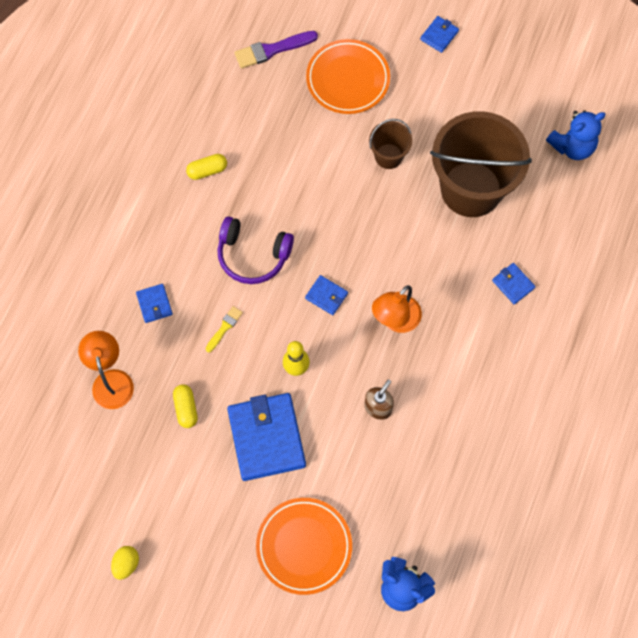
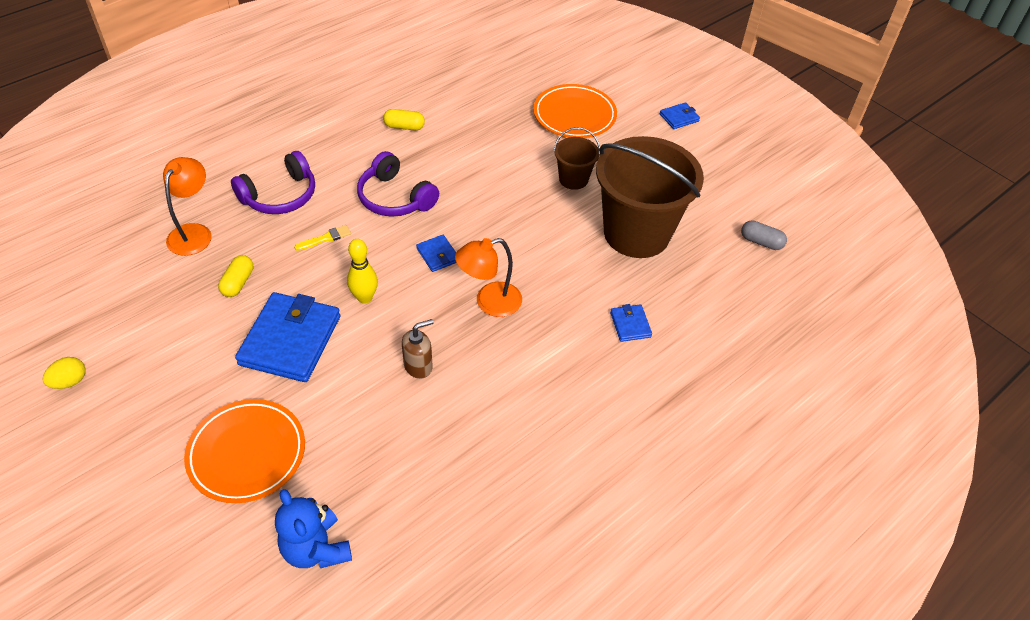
camera: 25 degrees right, 20 degrees down
(154, 304) = (280, 195): blue wallet -> purple headphones
(272, 50) = (522, 74): purple brush -> none
(572, 146) = (761, 242): blue teddy bear -> grey capsule

